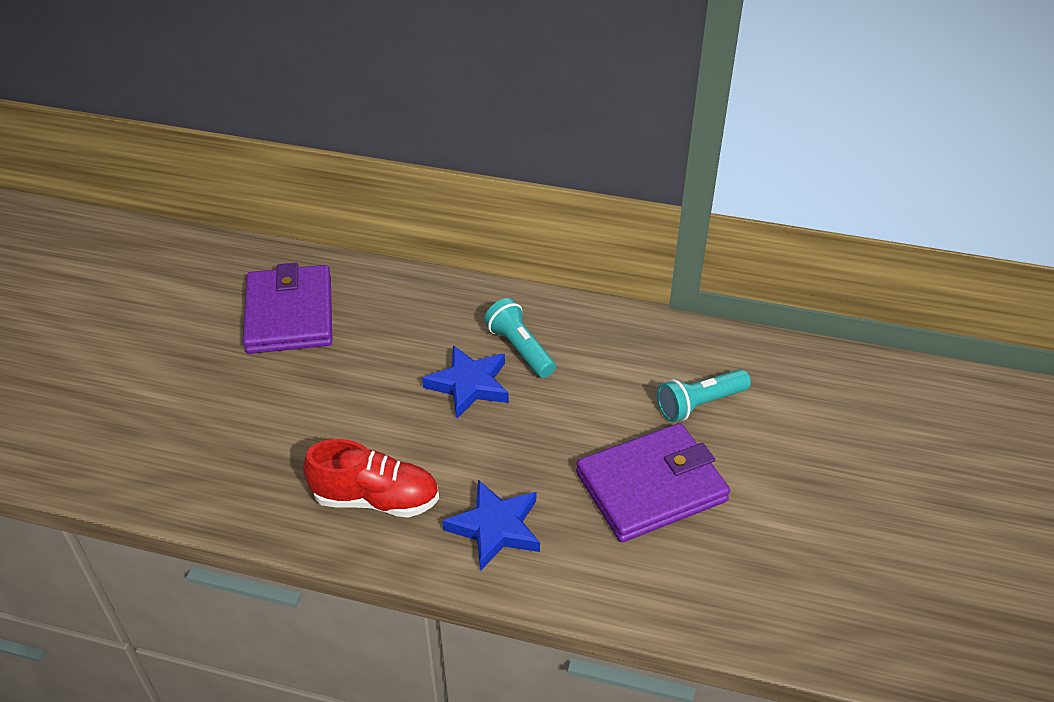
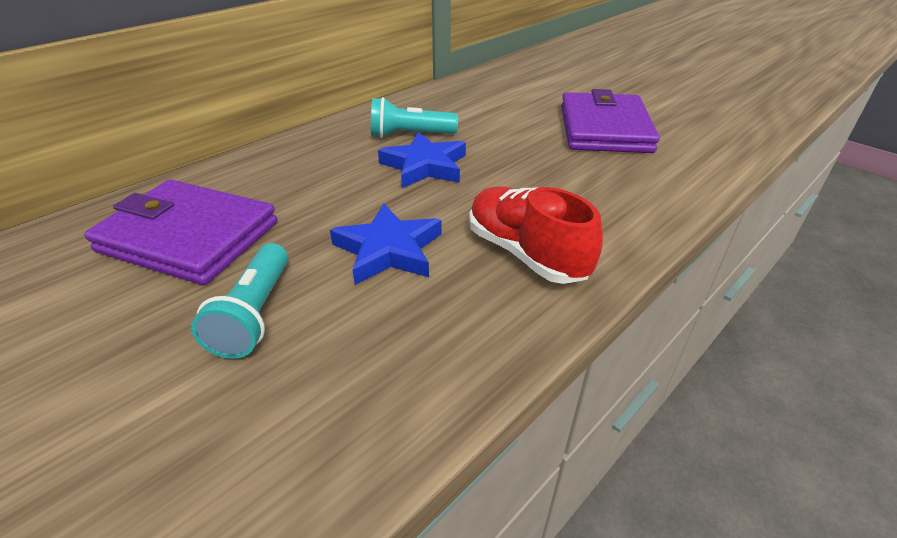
camera: 60 degrees left, 5 degrees down
(376, 499) = (526, 253): red shoe -> red shoe turned 75 degrees counterclockwise
(495, 528) = (607, 199): blue star -> blue star (388, 250)
(699, 404) = (538, 94): turquoise flashlight -> turquoise flashlight (254, 314)

